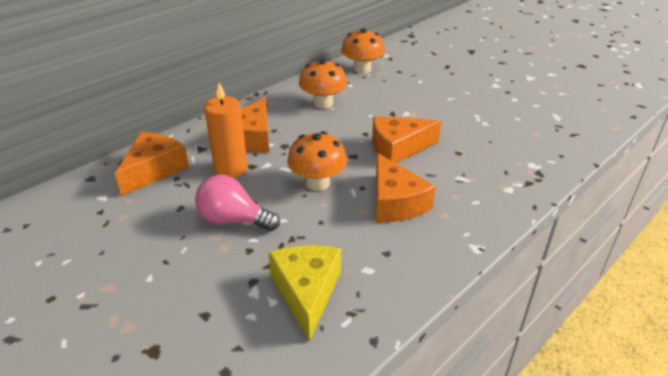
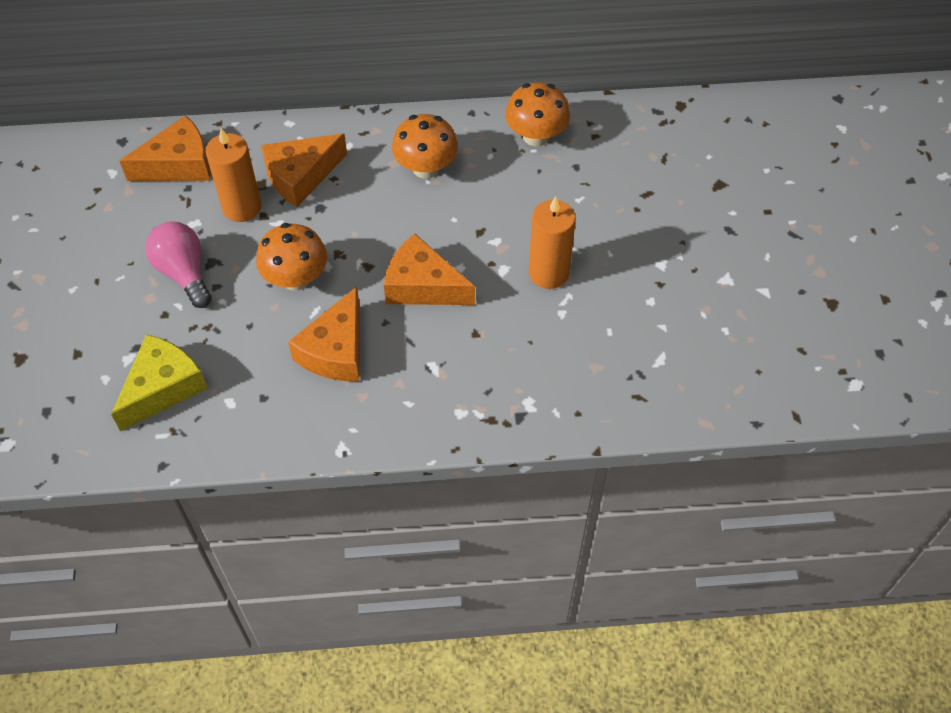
camera: 40 degrees right, 20 degrees up
(452, 112) = (548, 273): none -> orange candle

